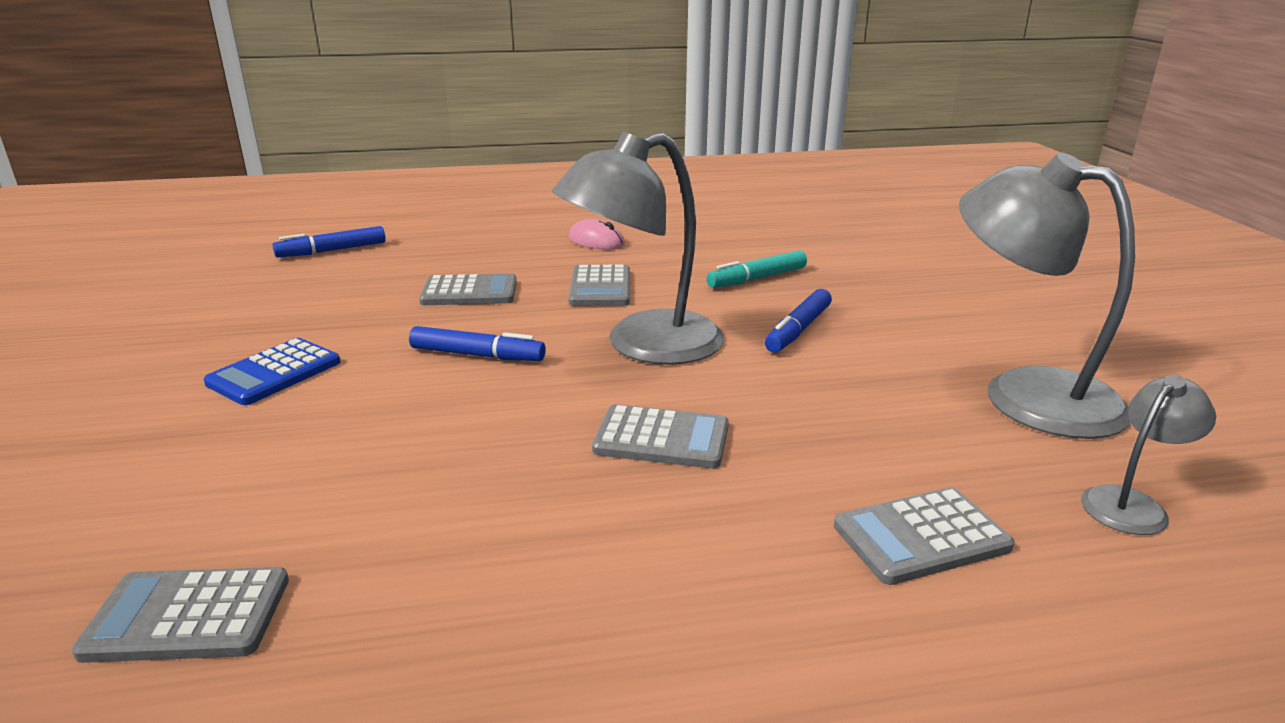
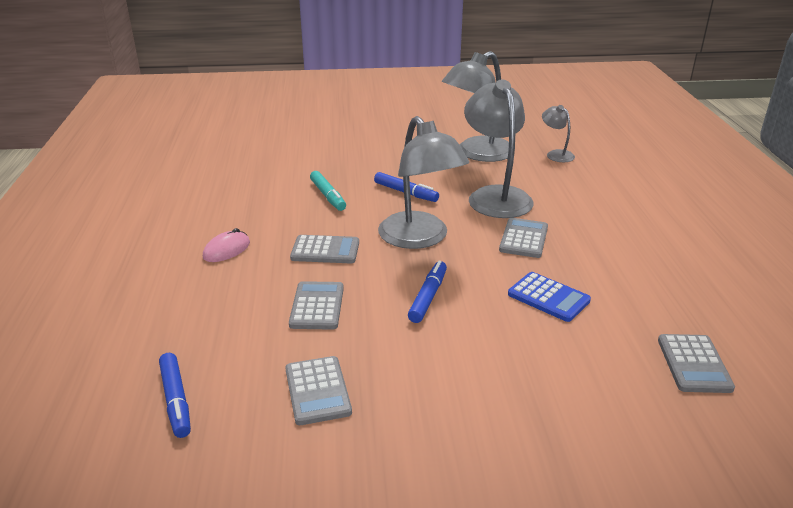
camera: 85 degrees left, 5 degrees up
(274, 373) = (450, 386): blue calculator -> blue calculator (548, 297)
(831, 412) = (495, 196): none -> grey lamp
(921, 537) = (585, 192): grey calculator -> grey calculator (318, 391)

